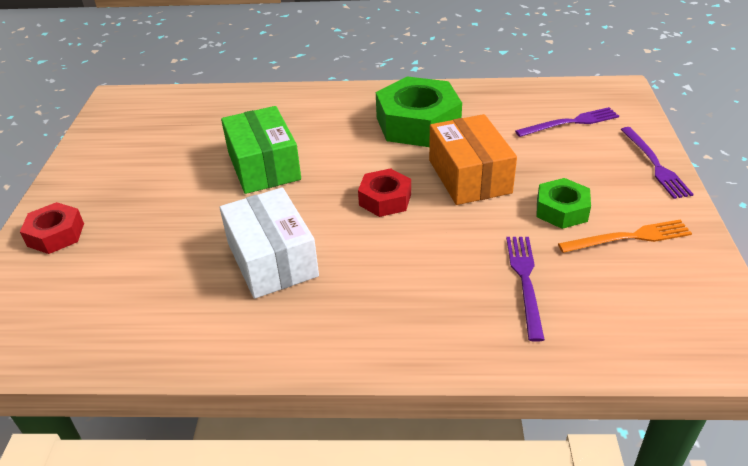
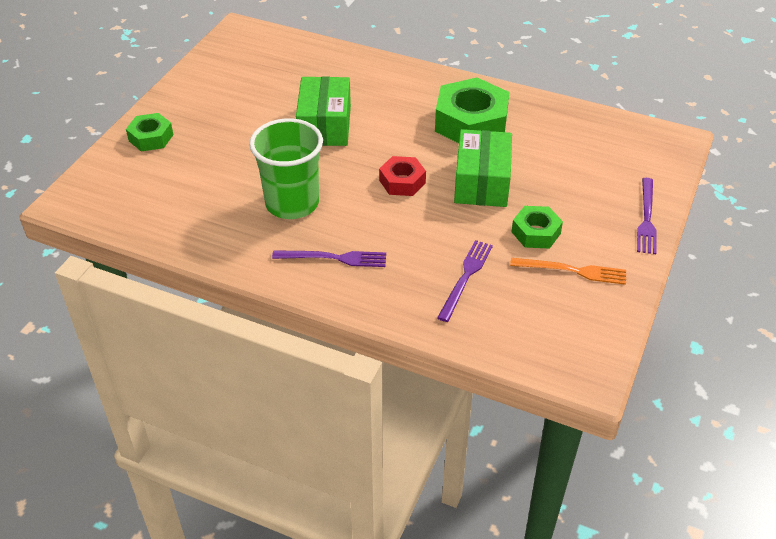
camera: 20 degrees right, 5 degrees up
(56, 234) = (151, 138): red nut -> green nut
(272, 259) = (292, 203): white box -> green cup
(469, 176) = (481, 182): orange box -> green box
(570, 122) = (604, 159): purple fork -> purple fork (334, 258)

